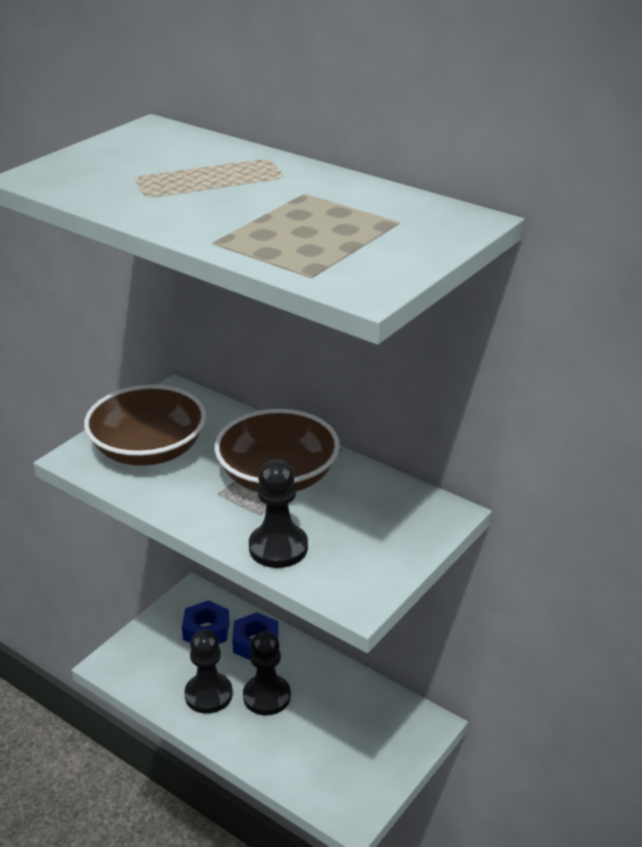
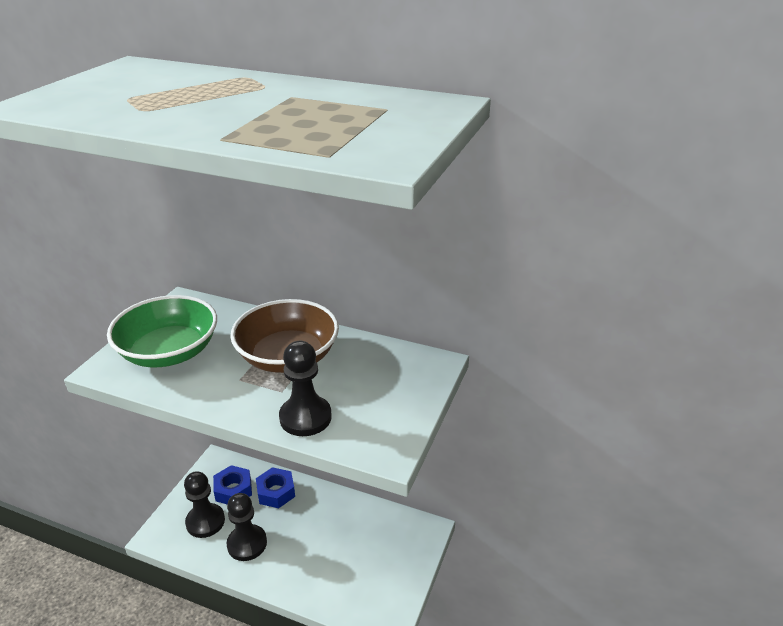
camera: 15 degrees left, 0 degrees up
(148, 450) = (169, 352): brown bowl -> green bowl
(267, 696) = (295, 535): black pawn -> black pawn (205, 521)

